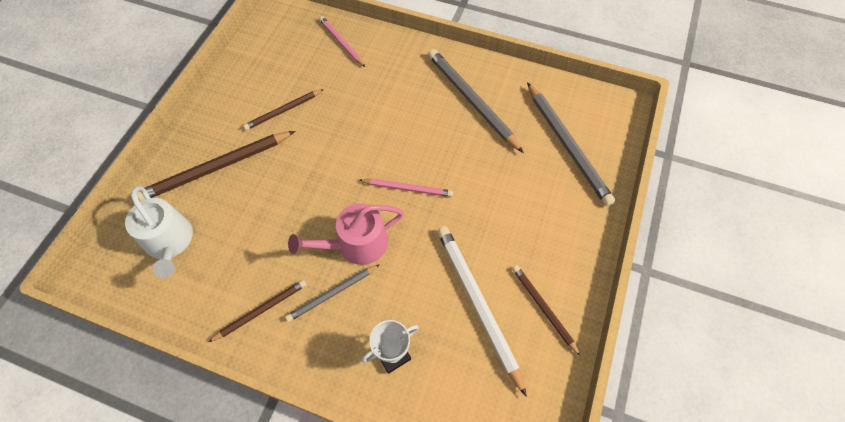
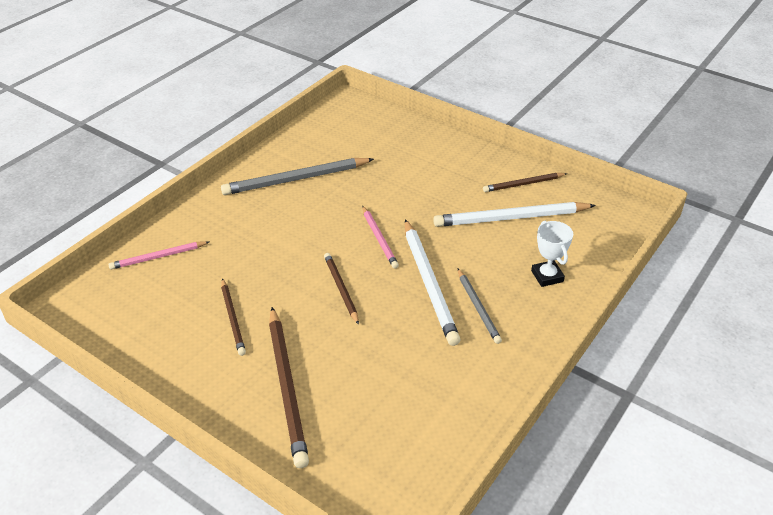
camera: 75 degrees left, 20 degrees down
(170, 242) = (375, 439): white watering can -> none
(261, 310) = (483, 363): brown pencil -> brown pencil (341, 289)
(356, 244) = (429, 283): pink watering can -> white pencil
(407, 188) = (379, 239): pink pencil -> pink pencil turned 135 degrees clockwise
(567, 145) = (374, 137): grey pencil -> none

